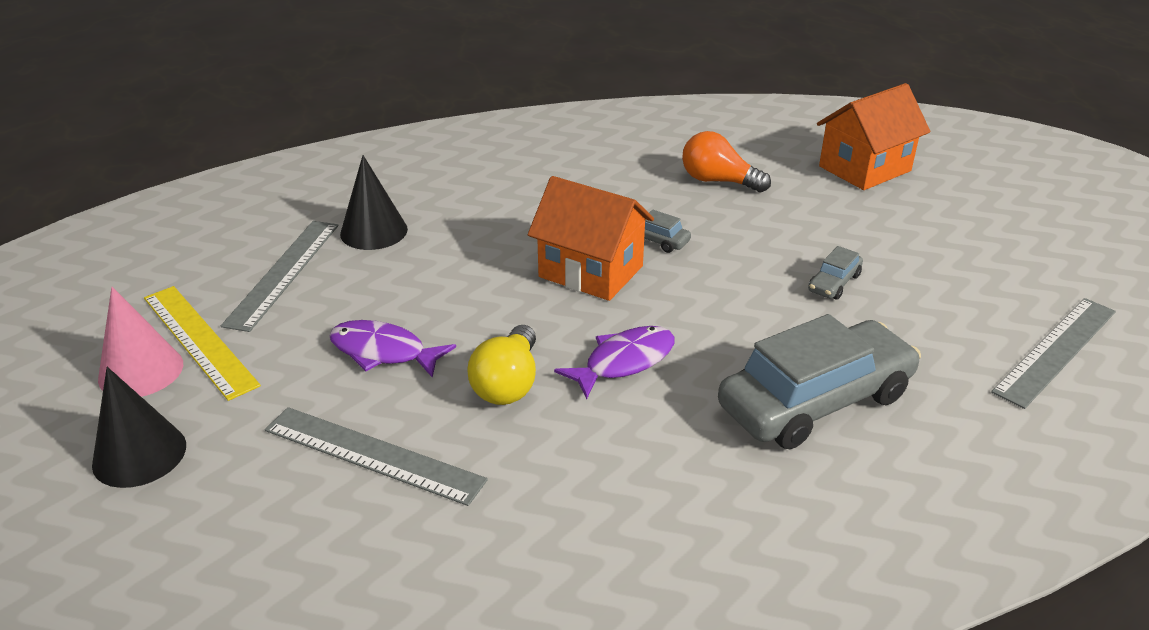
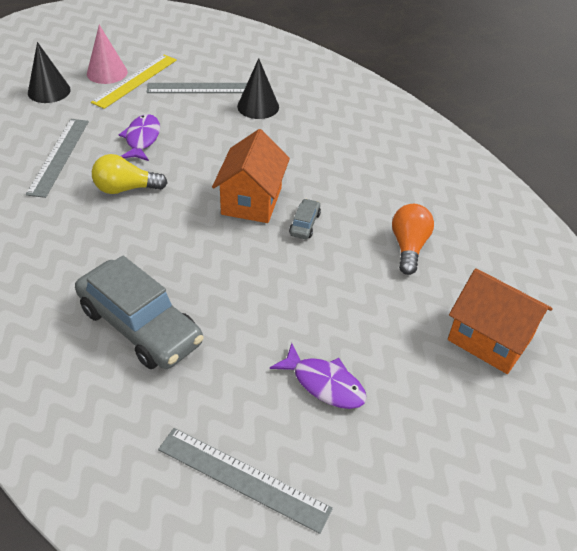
camera: 70 degrees right, 10 degrees up
(624, 362) = (158, 231): purple fish -> purple fish (324, 384)
(834, 283) = (288, 327): grey car -> none

